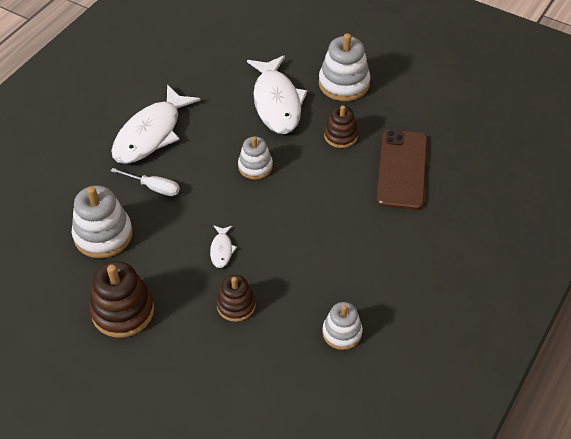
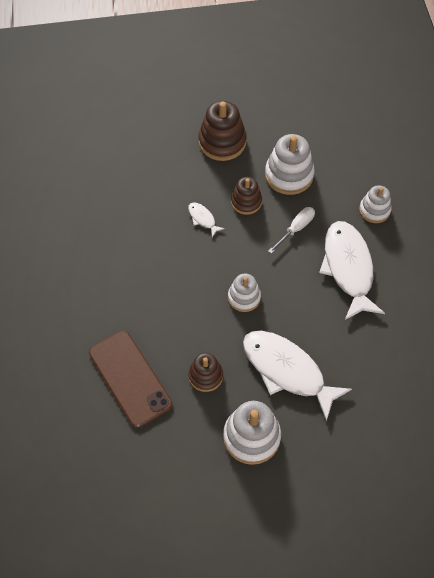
camera: 140 degrees right, 10 degrees up
(154, 187) = (296, 229): white screwdriver -> white screwdriver turned 150 degrees clockwise
(236, 305) = (158, 191): brown stacking toy -> brown stacking toy (246, 201)
(342, 332) = (75, 220): white stacking toy -> white stacking toy (374, 210)

